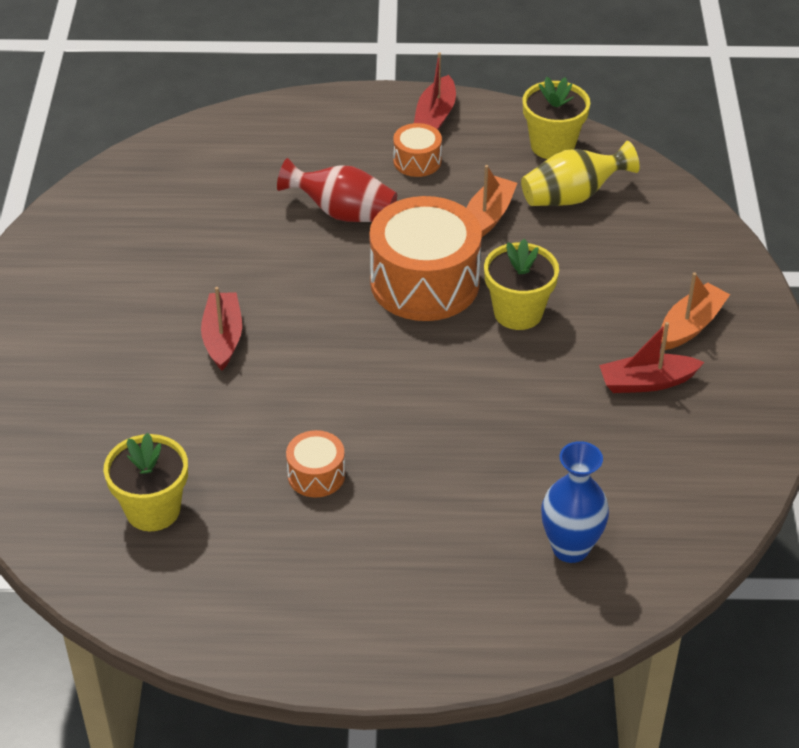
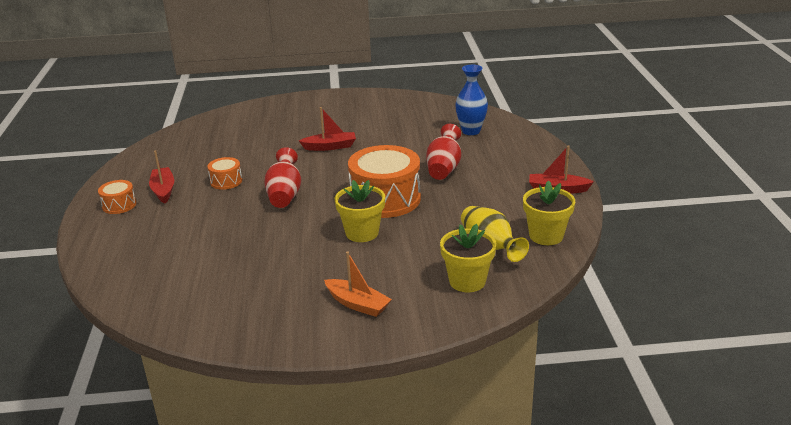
camera: 85 degrees right, 15 degrees down
(153, 510) = (209, 144): yellow flower pot -> yellow flower pot (467, 281)
(384, 397) = (285, 195): none -> red vase
(417, 161) = (505, 187): orange drum -> orange drum (119, 205)
(488, 217) = (455, 216): orange boat -> none
(570, 548) = (155, 263): blue vase -> blue vase (471, 131)
(646, 382) = (297, 286): red boat -> red boat (163, 190)

